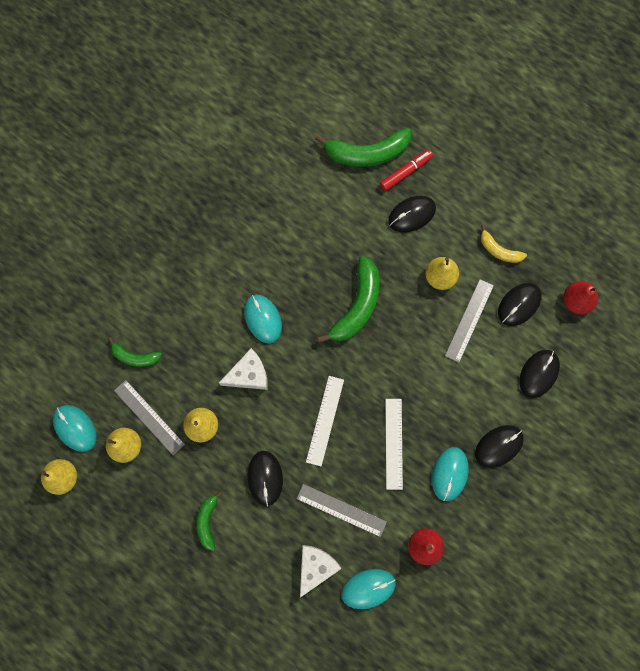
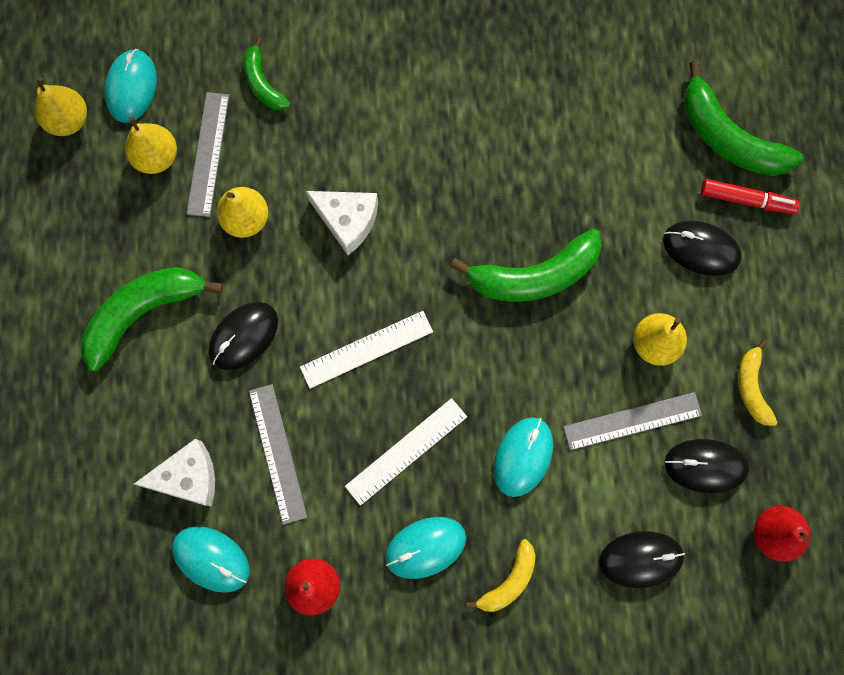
camera: 50 degrees right, 0 degrees up
(207, 521) = (143, 313): green banana -> green banana, size x1.79
(263, 319) = (425, 183): turquoise mouse -> turquoise mouse (523, 456)
(498, 446) = (508, 580): black mouse -> yellow banana

